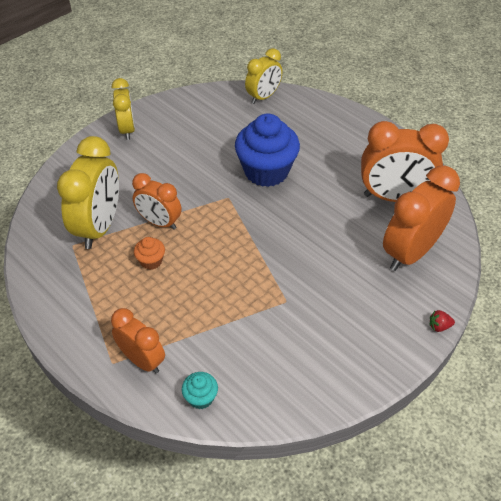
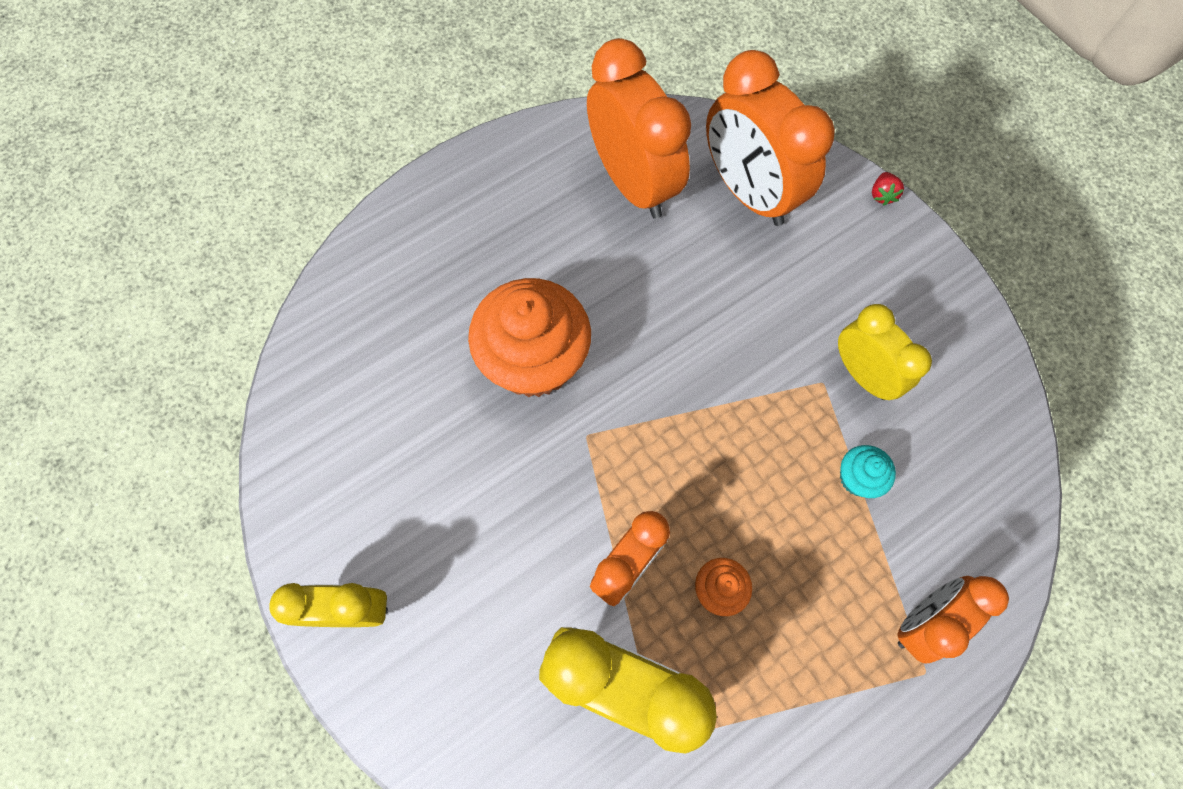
camera: 80 degrees left, 20 degrees up
(201, 398) = (991, 536): turquoise cupcake -> turquoise cupcake (858, 478)
(263, 97) = (328, 329): yellow clock -> yellow clock (862, 374)
(266, 171) = (534, 360): blue cupcake -> orange cupcake
(394, 197) = (633, 183): orange clock -> orange clock turned 45 degrees counterclockwise

